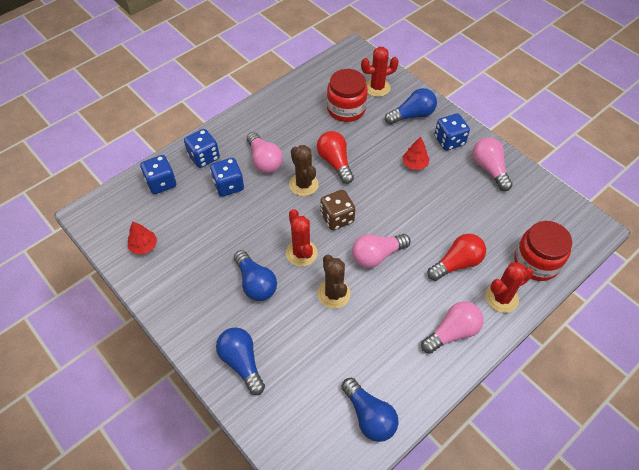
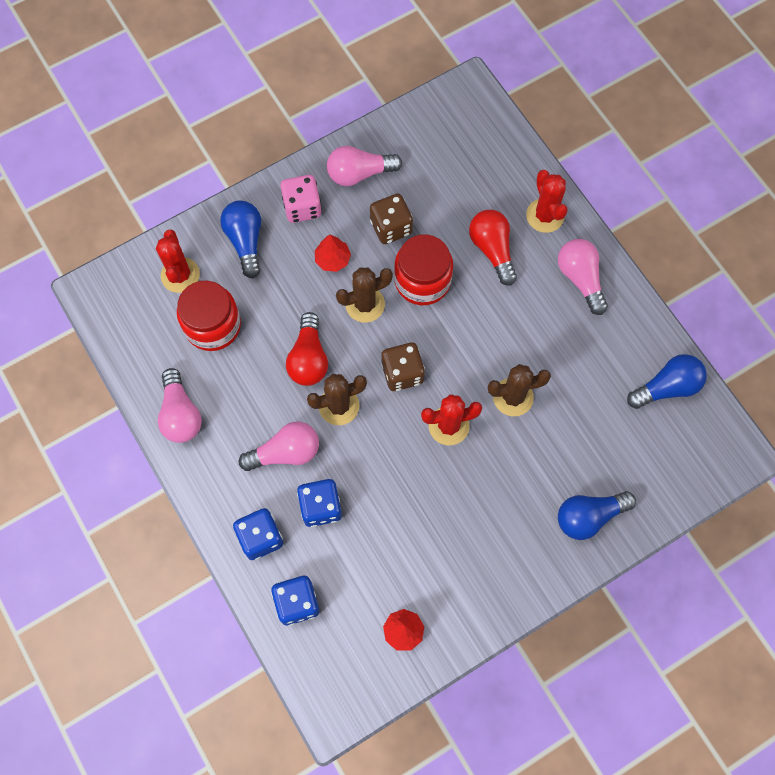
camera: 80 degrees left, 15 degrees up
(255, 283) = (484, 488): blue light bulb -> none
(335, 162) = (309, 358): red light bulb -> red light bulb turned 75 degrees counterclockwise
(377, 255) = (467, 336): pink light bulb -> pink light bulb (180, 414)
(385, 188) = (365, 304): none -> brown cactus
(449, 141) = (302, 207): blue dice -> pink dice
(452, 194) = (391, 227): none -> brown dice
(536, 262) = (504, 165): red jar -> red jar (422, 281)

